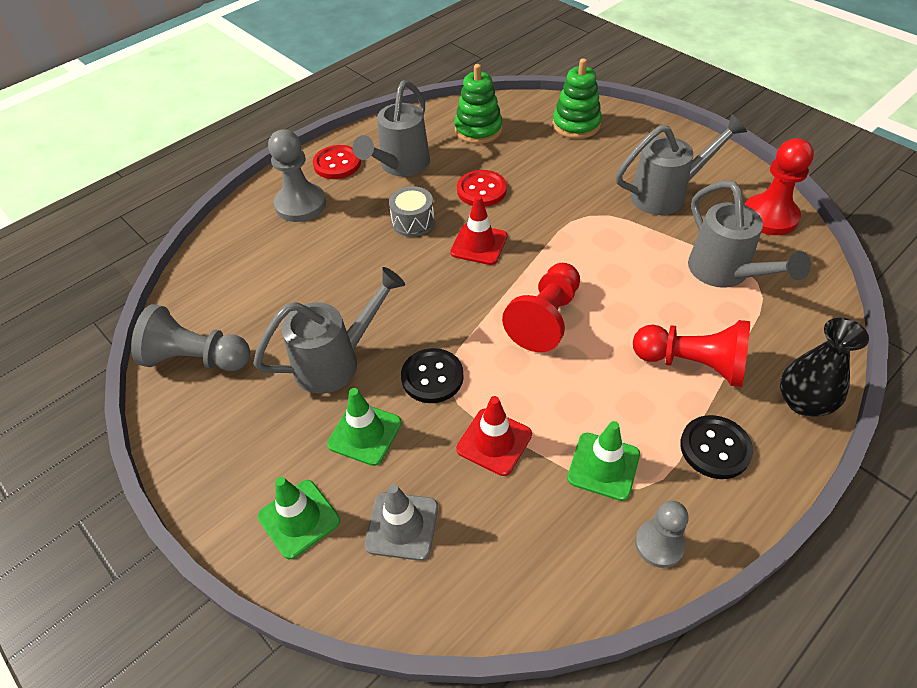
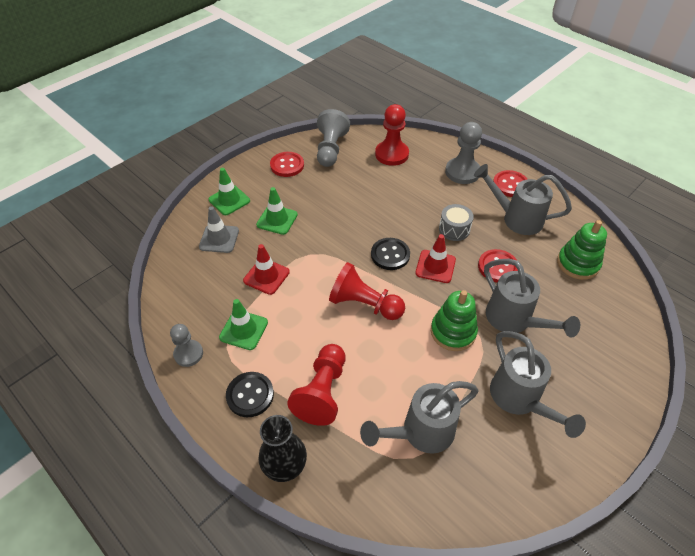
camera: 85 degrees right, 0 degrees up
(222, 425) = (287, 165): none -> red button
(337, 361) = (328, 203): grey watering can -> grey watering can (514, 321)
(432, 377) = (315, 246): black button -> black button (390, 255)
(576, 125) = (608, 335): green stacking toy -> green stacking toy (453, 332)
(770, 217) = (504, 488): red pawn -> red pawn (391, 154)

